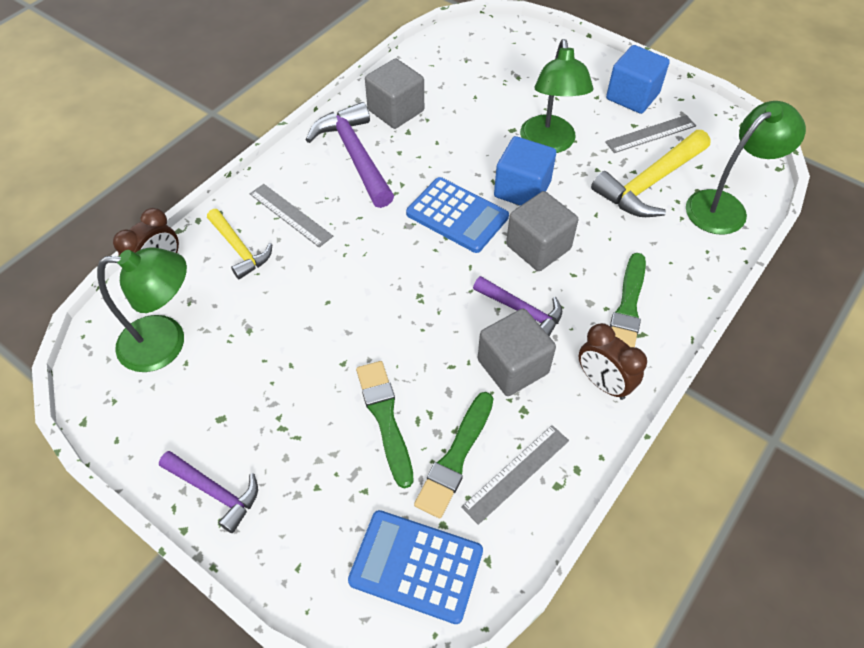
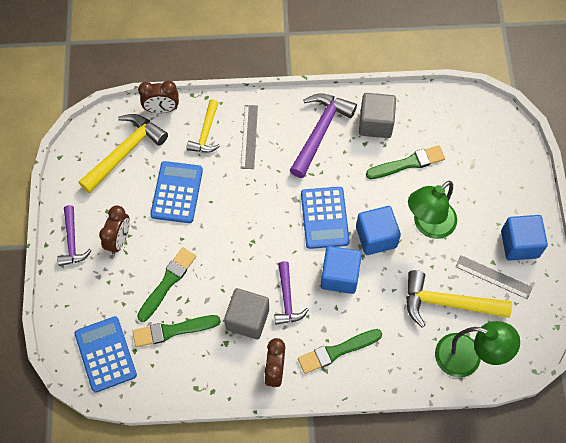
camera: 50 degrees right, 10 degrees up
(166, 343) = (125, 152): green lamp -> yellow hammer
(273, 433) = (119, 240): none -> brown clock
(279, 327) = (177, 192): none -> blue calculator
(465, 116) = (408, 163): none -> green brush
(516, 473) = (187, 364): grey ruler -> none
(538, 247) = (339, 276): grey cube -> blue cube

